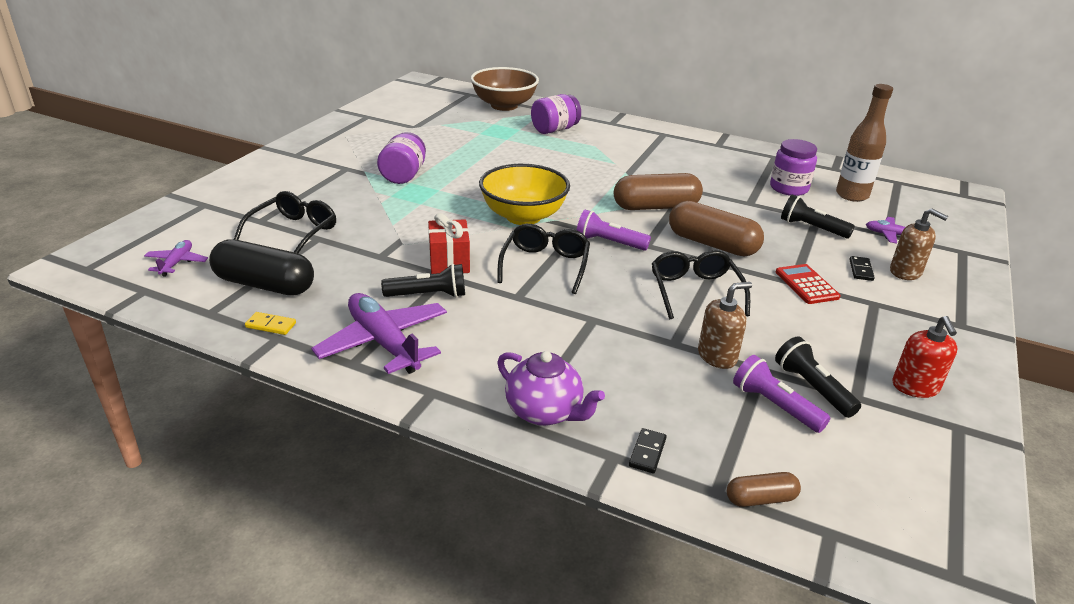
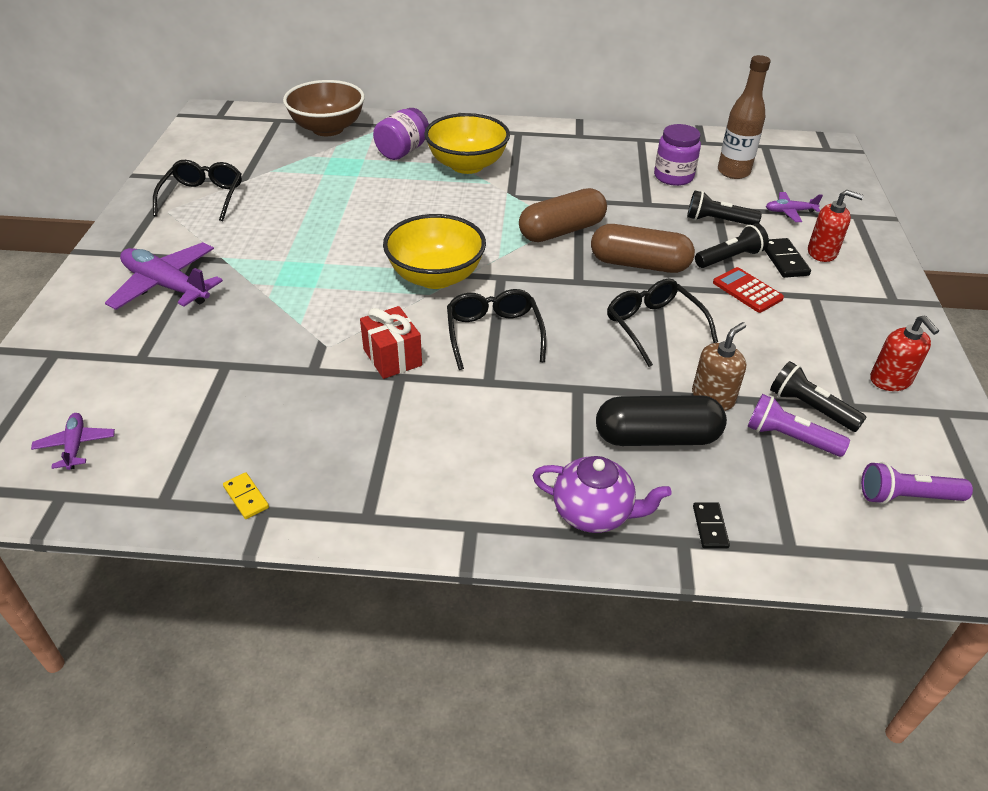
camera: 20 degrees left, 10 degrees up
(264, 285) = (204, 445): black capsule -> black capsule (657, 437)
(270, 325) = (246, 497): yellow domino -> yellow domino turned 60 degrees clockwise
(294, 232) = (192, 364): black glasses -> black glasses (203, 197)
(384, 343) = (385, 481): purple plane -> purple plane (166, 286)
(403, 175) = (271, 252): purple jar -> none
(428, 295) = (395, 406): black flashlight -> black flashlight (730, 258)
(603, 148) = (467, 165): none -> yellow bowl
(609, 242) = (541, 288): purple flashlight -> purple flashlight (906, 496)
(760, 499) = (829, 543): brown capsule -> none
(860, 270) = (784, 260): black domino -> black domino, size x1.52
(905, 272) = (822, 252): brown soap dispenser -> red soap dispenser

